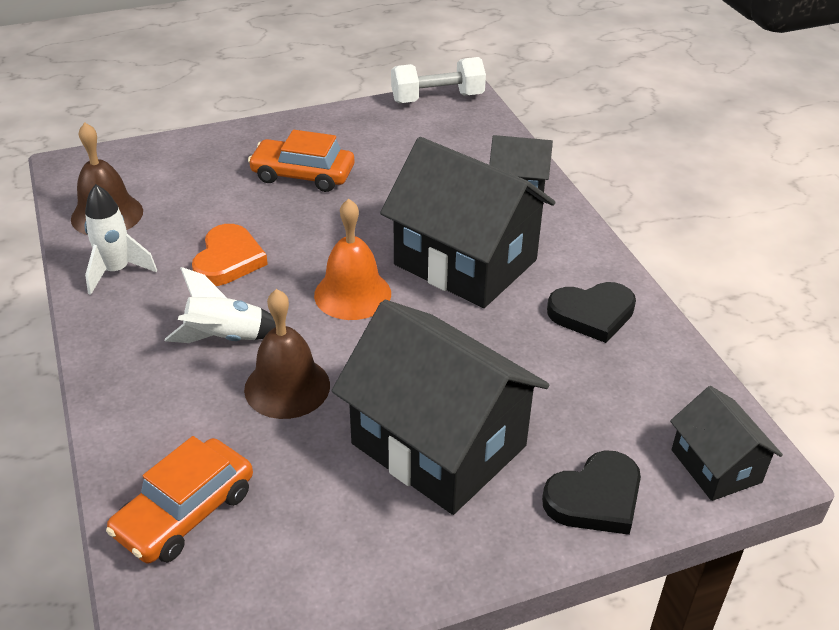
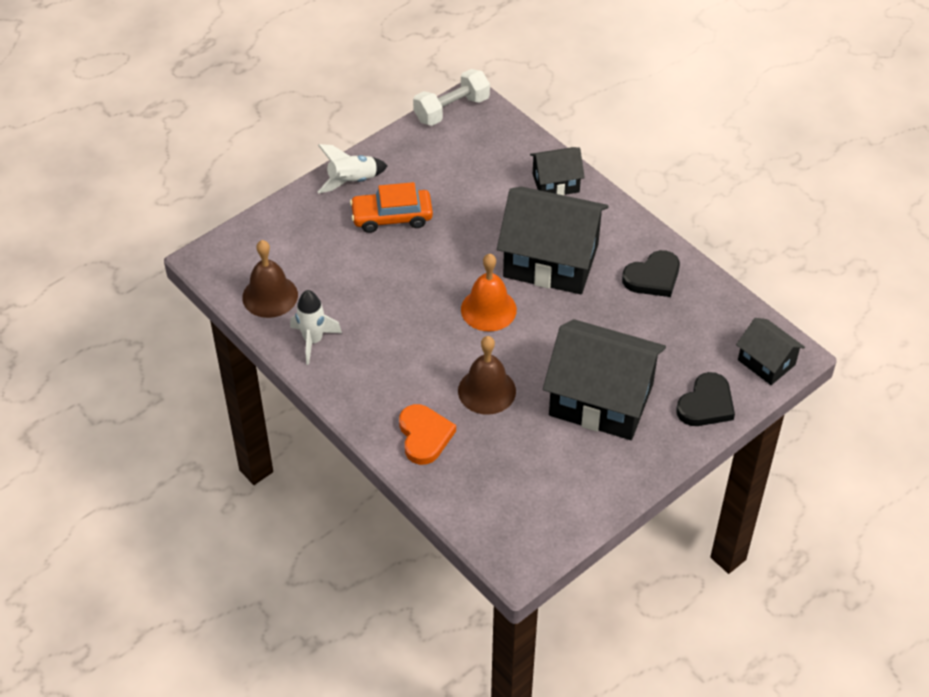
camera: 20 degrees left, 10 degrees up
(185, 512) = (477, 488): orange car -> none
(225, 338) = (424, 369): white rocket -> white rocket (352, 181)
(228, 260) = (386, 308): orange heart -> orange heart (424, 436)

